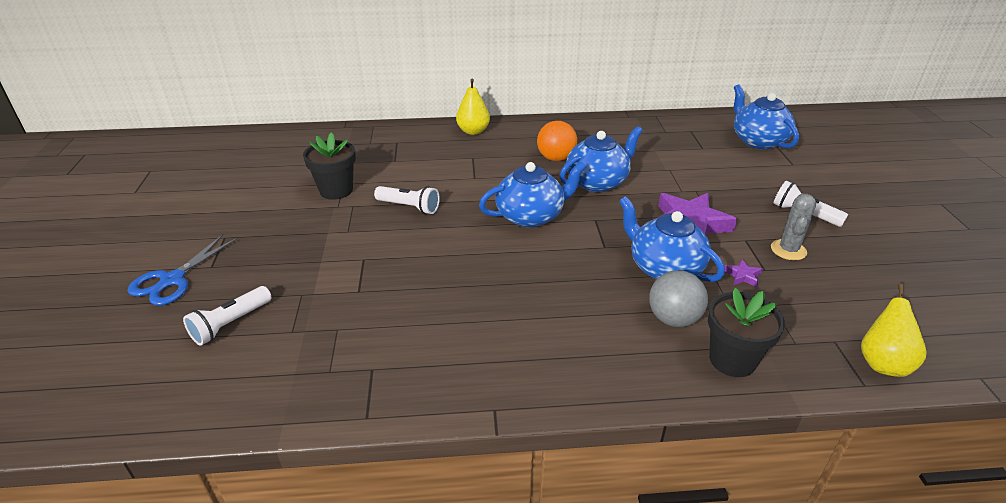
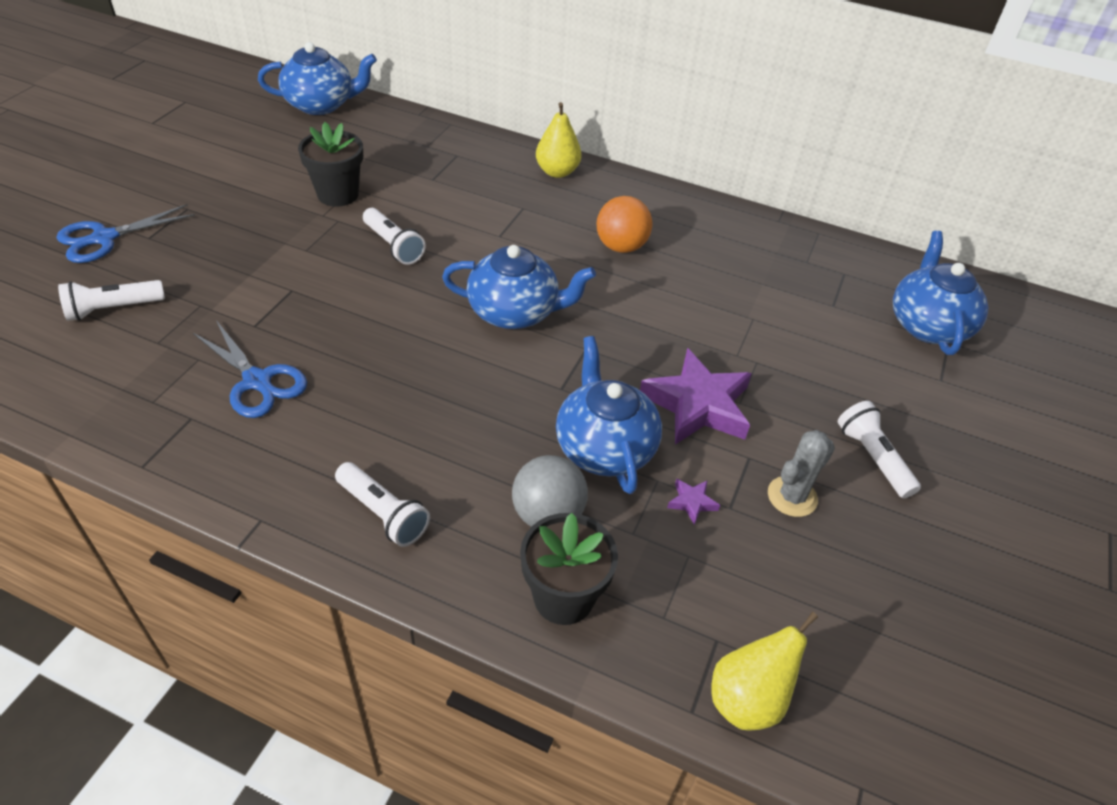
camera: 25 degrees right, 10 degrees up
(398, 324) = (257, 381): none -> blue scissors
(573, 365) = (383, 513): none -> white flashlight
(597, 182) = (640, 299): blue teapot -> blue teapot (321, 105)

